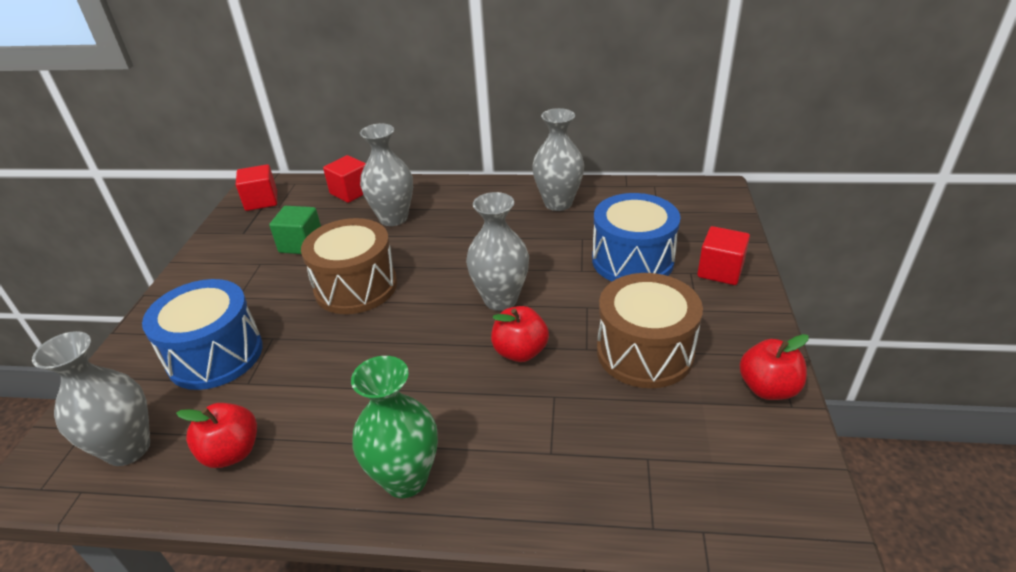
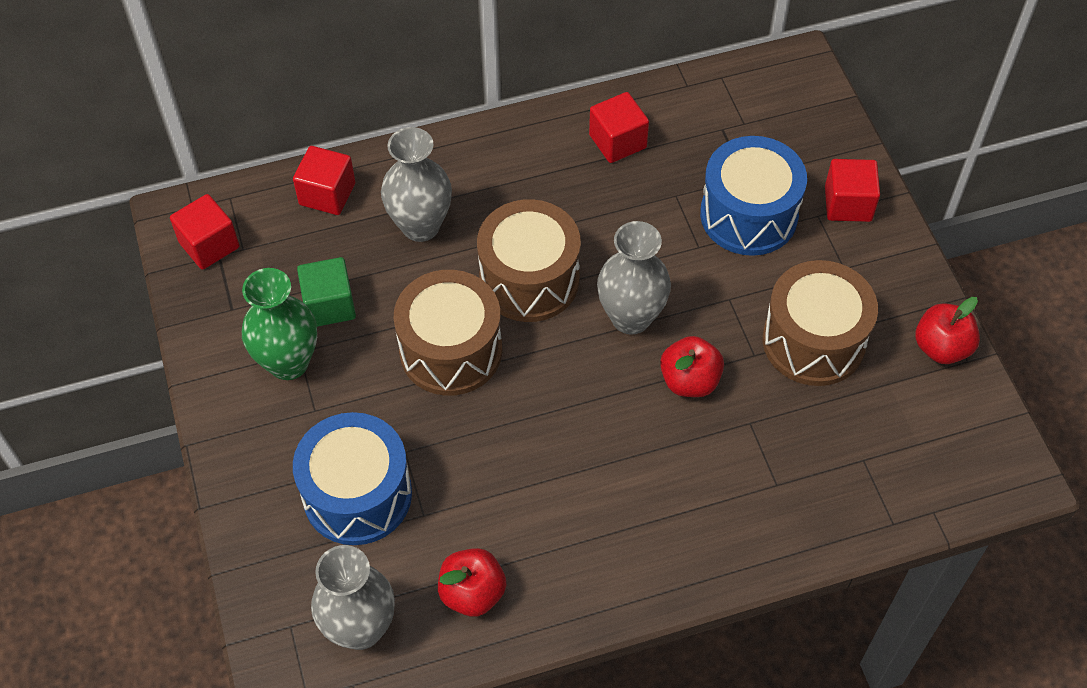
camera: 25 degrees left, 20 degrees up
(405, 479) = (660, 557): green vase -> green vase (288, 362)
(442, 260) = (529, 279): none -> brown drum
(558, 203) = (617, 141): grey vase -> red cube

